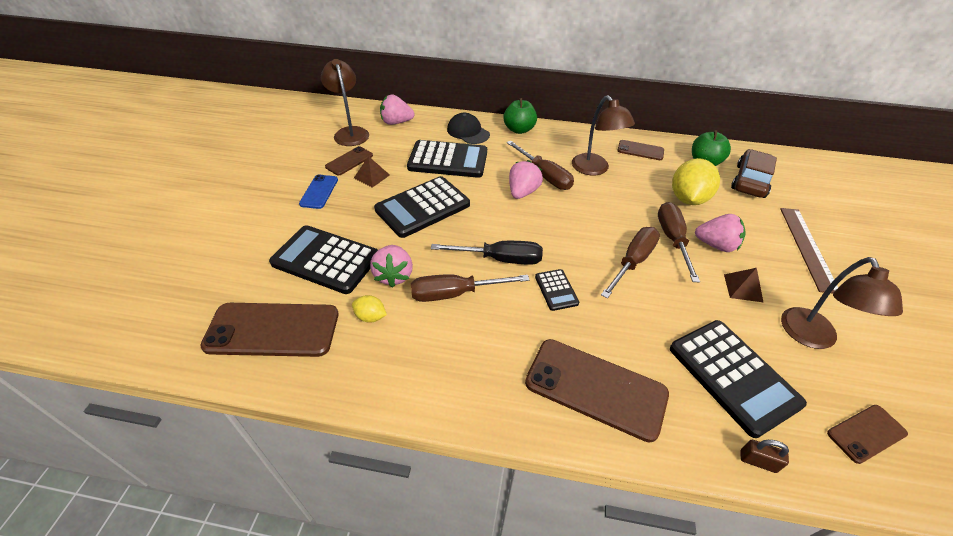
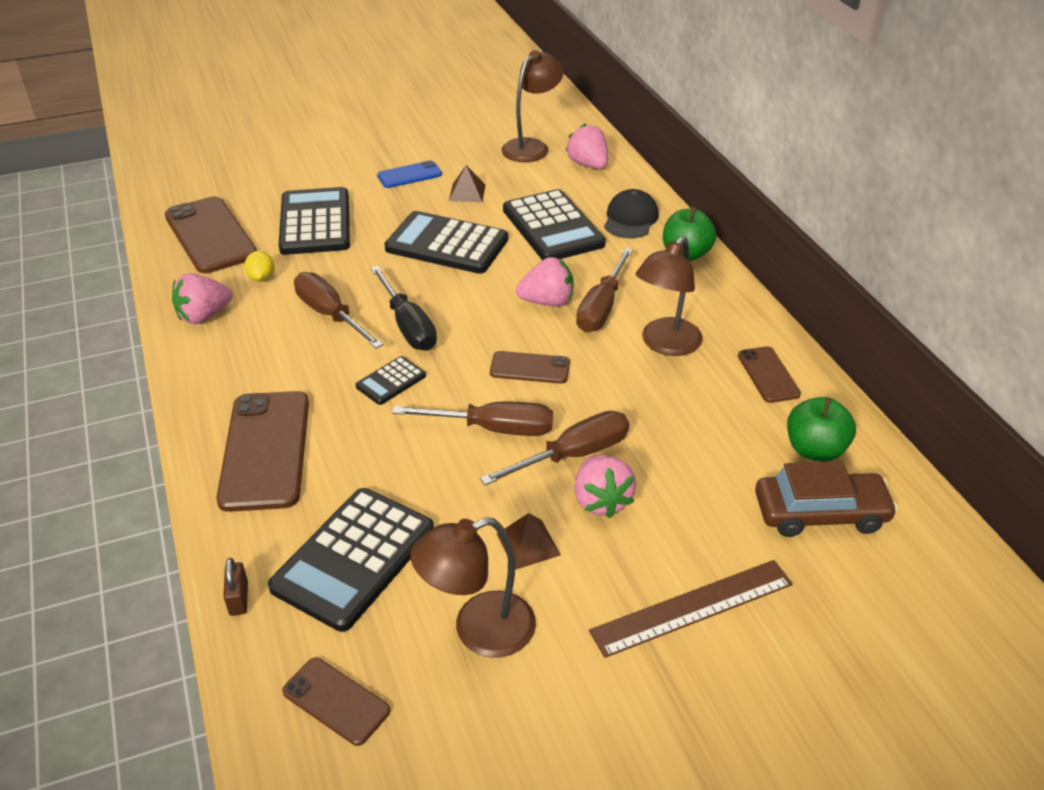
camera: 60 degrees right, 5 degrees down
(349, 161) = (479, 169): brown phone -> brown phone (530, 368)
(394, 275) = (326, 268): pink strawberry -> pink strawberry (204, 316)
(688, 199) = (689, 451): yellow lemon -> none

